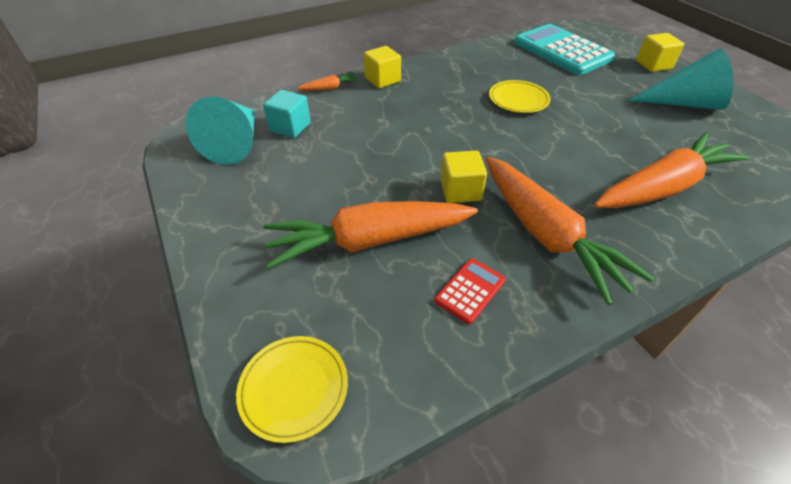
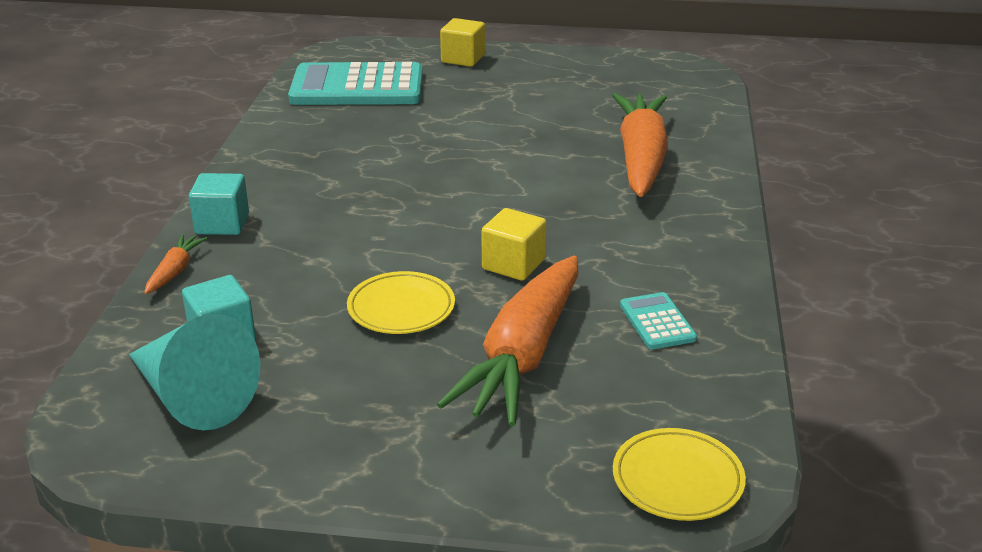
camera: 55 degrees left, 15 degrees down
(382, 80) = (222, 224): yellow cube -> turquoise cube
(470, 290) = (657, 322): red calculator -> turquoise calculator
(518, 100) = (408, 158): yellow plate -> yellow plate (401, 308)
(546, 235) = (633, 247): orange carrot -> none
(684, 103) = (544, 81): turquoise cone -> none

